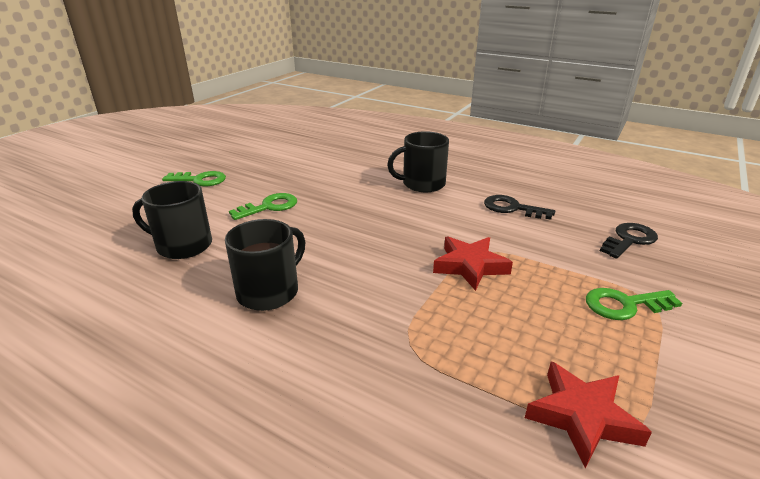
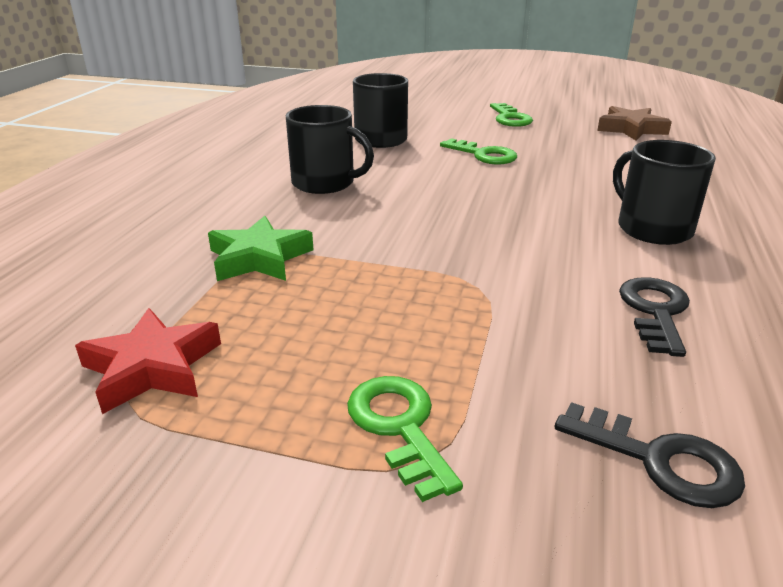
camera: 75 degrees right, 0 degrees up
(270, 149) = (631, 129): none -> brown star
(412, 345) = (259, 258): none -> green star
(470, 266) = (434, 281): red star -> none

